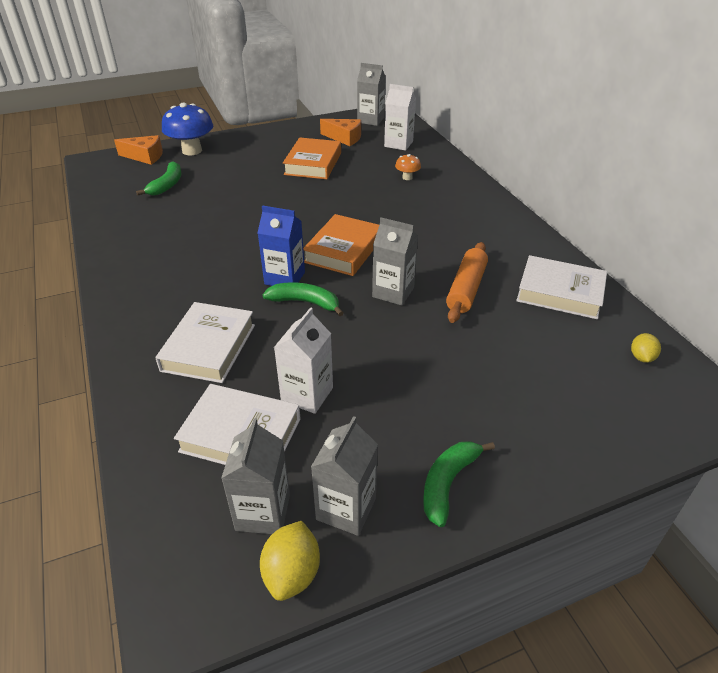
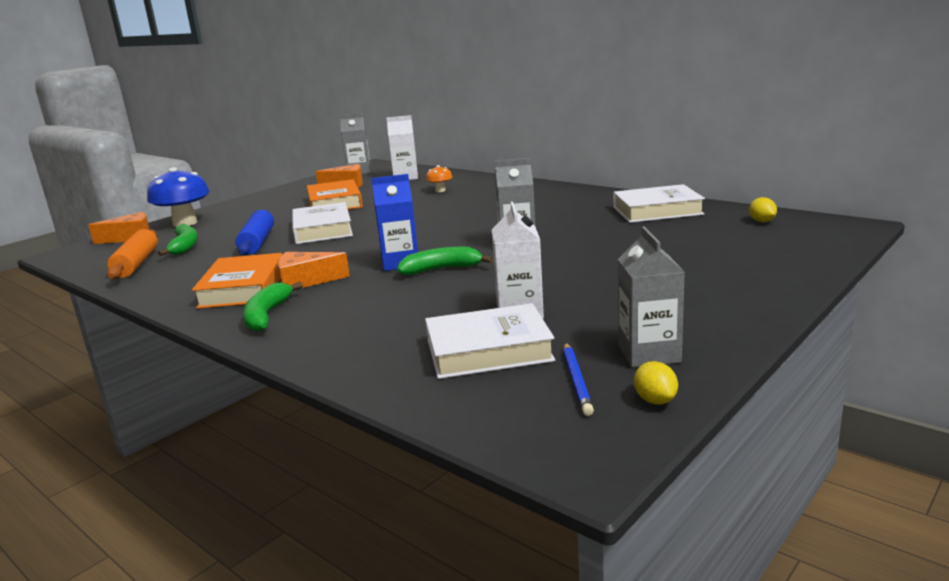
camera: 25 degrees left, 20 degrees down
(203, 272) = (306, 281): none -> orange cheese
(209, 347) = (379, 317): white book -> white book (323, 230)
(216, 200) = (258, 242): none -> blue rolling pin
(263, 512) = (576, 381): grey carton -> blue pencil
(292, 573) = (655, 400): yellow lemon -> yellow lemon, size x0.64
(343, 250) = (437, 236): orange book -> orange book (243, 288)
(448, 483) = (712, 315): green banana -> green banana (267, 315)
(466, 289) = (579, 227): orange rolling pin -> orange rolling pin (136, 264)

